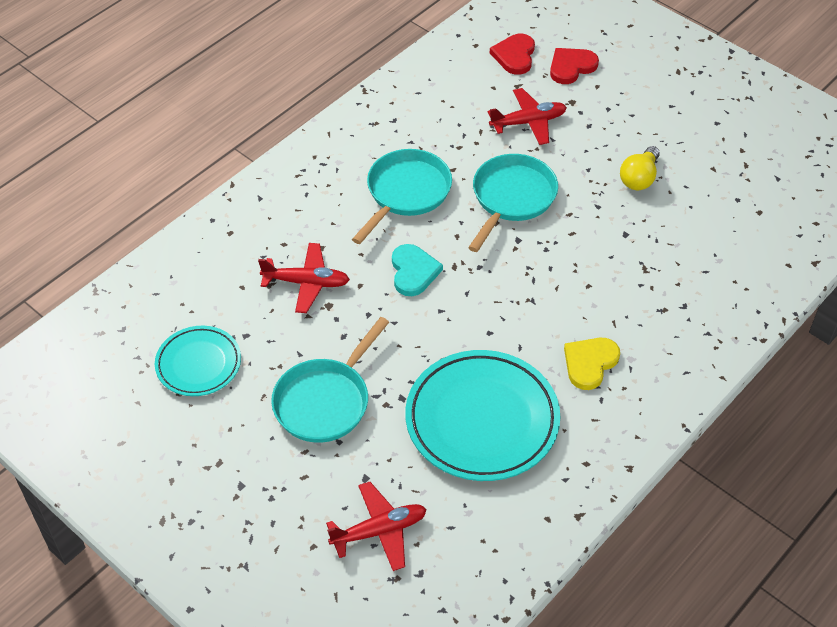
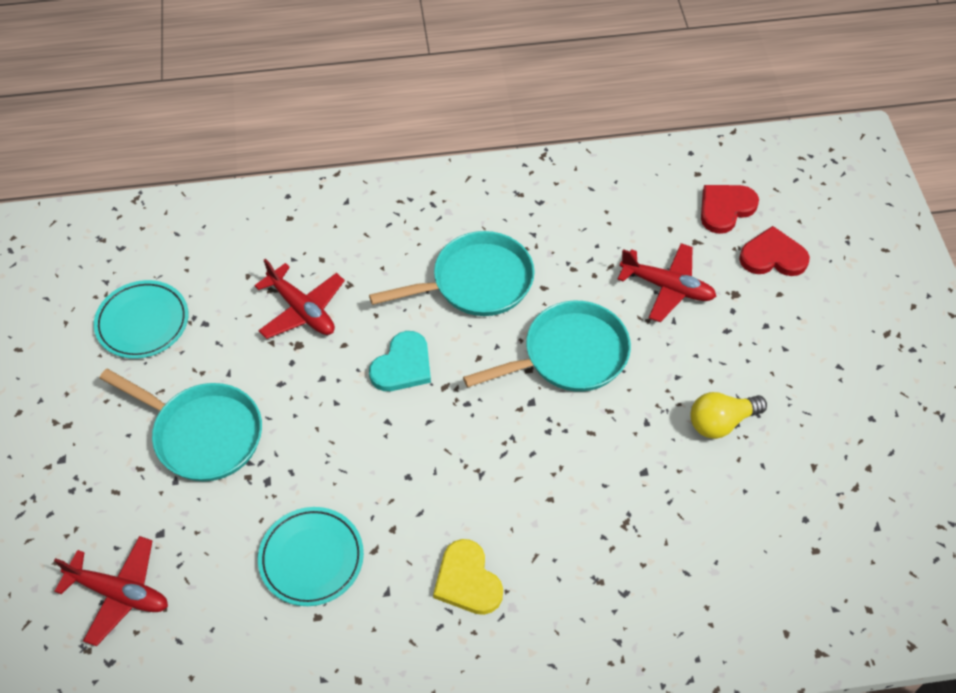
camera: 40 degrees right, 5 degrees up
(325, 401) = (203, 434): turquoise pan -> turquoise pan turned 135 degrees counterclockwise
(482, 420) = (311, 558): turquoise plate -> turquoise plate, size x0.57
(590, 363) = (467, 580): yellow heart -> yellow heart turned 105 degrees counterclockwise

